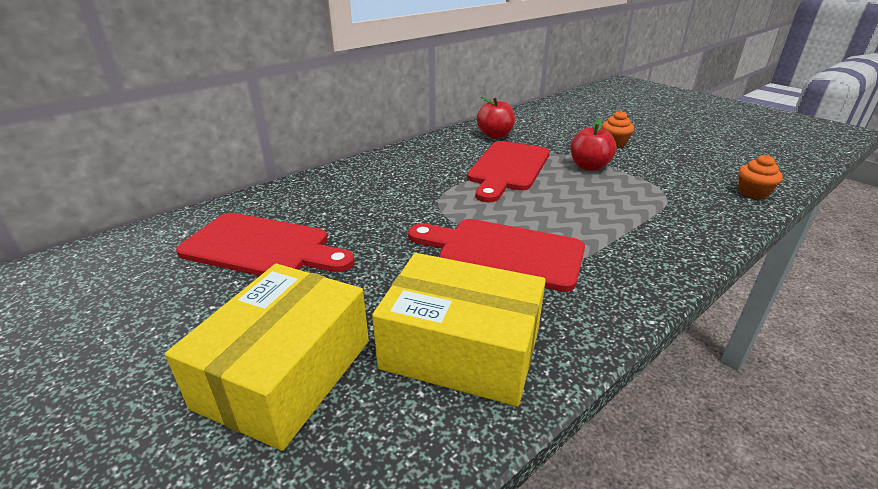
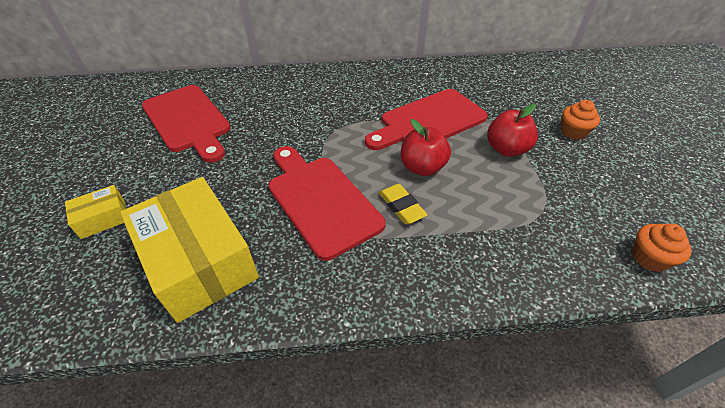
camera: 35 degrees right, 15 degrees up
(285, 373) = (103, 218): yellow box -> yellow box, size x0.46
(495, 135) = (464, 81): red apple -> red apple (422, 167)
(572, 229) = (401, 206): none -> yellow eraser

